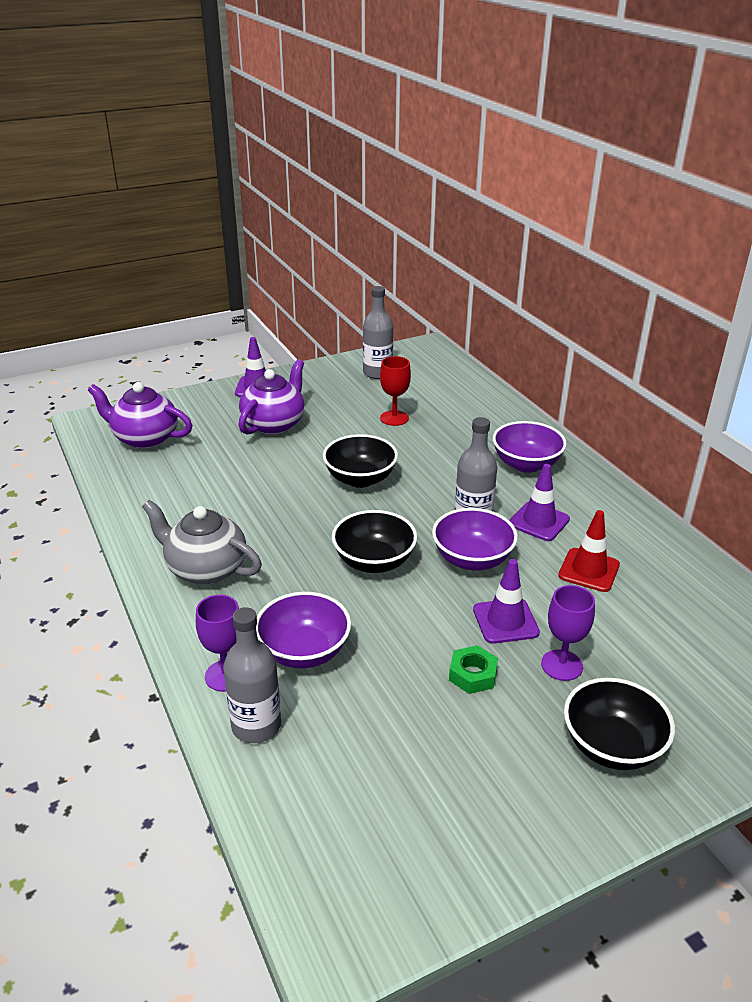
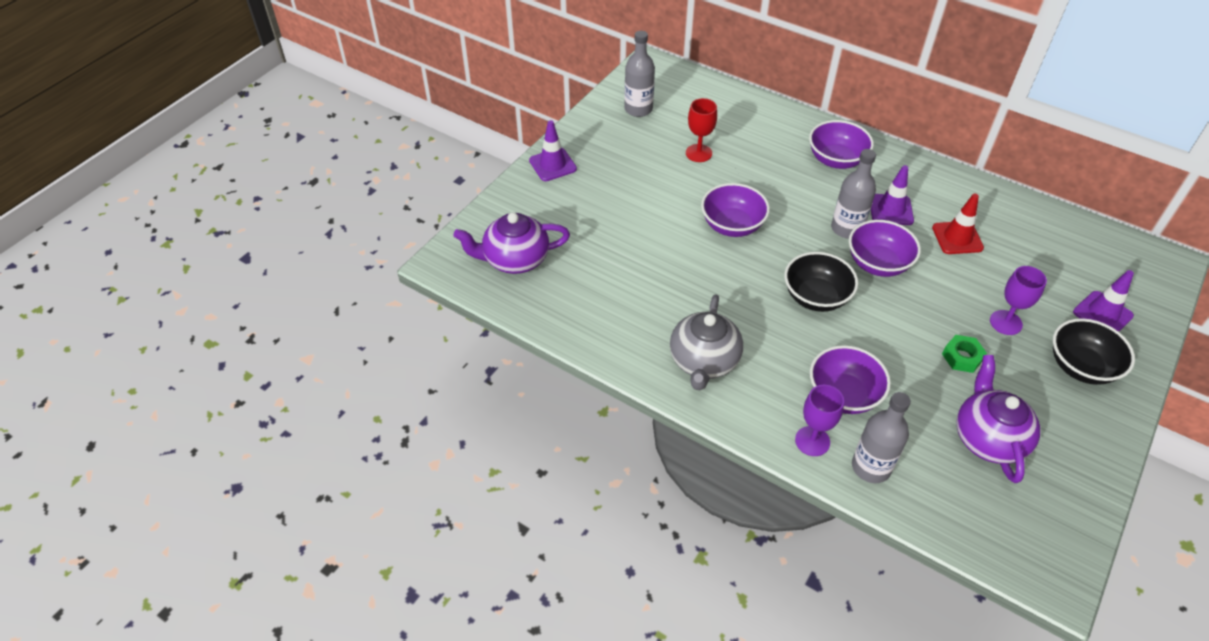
camera: 30 degrees left, 15 degrees up
(205, 569) = (704, 362): grey teapot -> grey teapot turned 75 degrees counterclockwise
(274, 424) = (609, 198): purple teapot -> purple teapot (988, 438)
(360, 479) = (732, 225): black bowl -> purple bowl
(505, 621) = (944, 305): purple traffic cone -> purple traffic cone (1102, 314)

